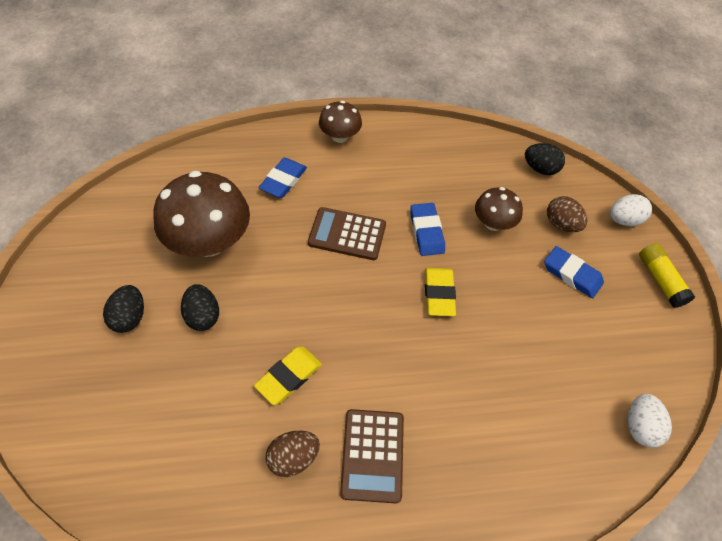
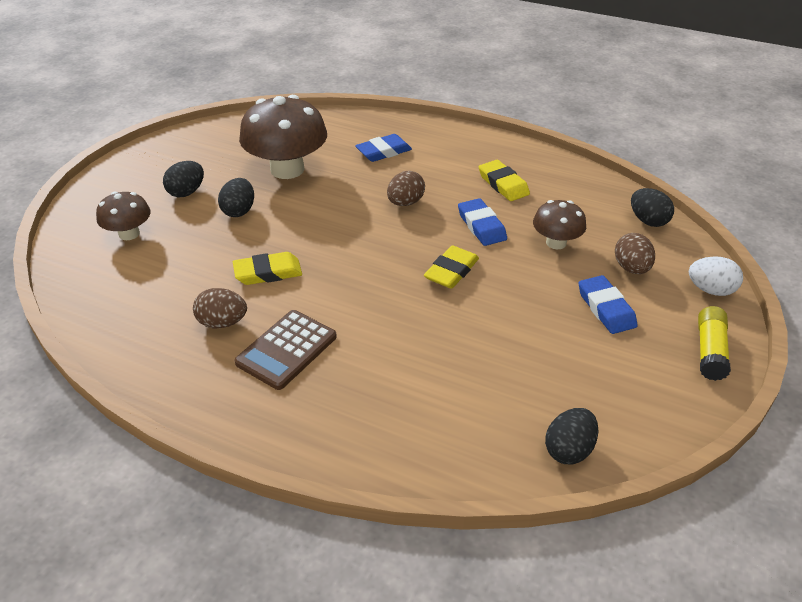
camera: 35 degrees right, 15 degrees down
(340, 136) = (462, 139): brown mushroom -> brown mushroom (129, 234)
(347, 234) = (405, 203): brown calculator -> brown egg
(410, 176) = (503, 184): none -> yellow eraser
(426, 232) = (481, 226): blue eraser -> blue eraser turned 45 degrees counterclockwise
(640, 427) = (569, 450): white egg -> black egg

